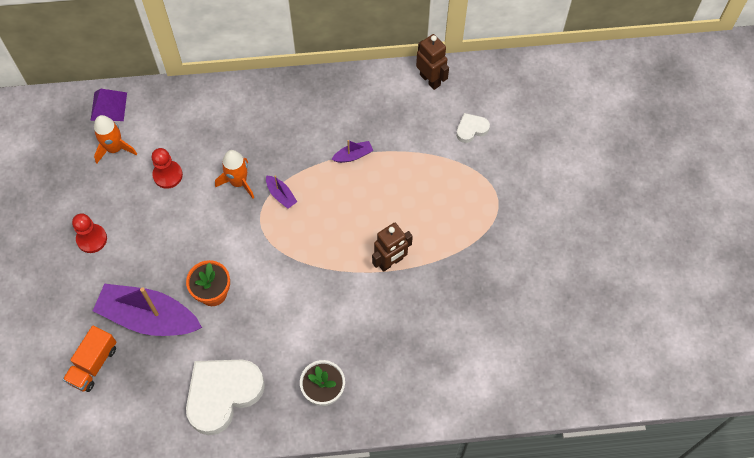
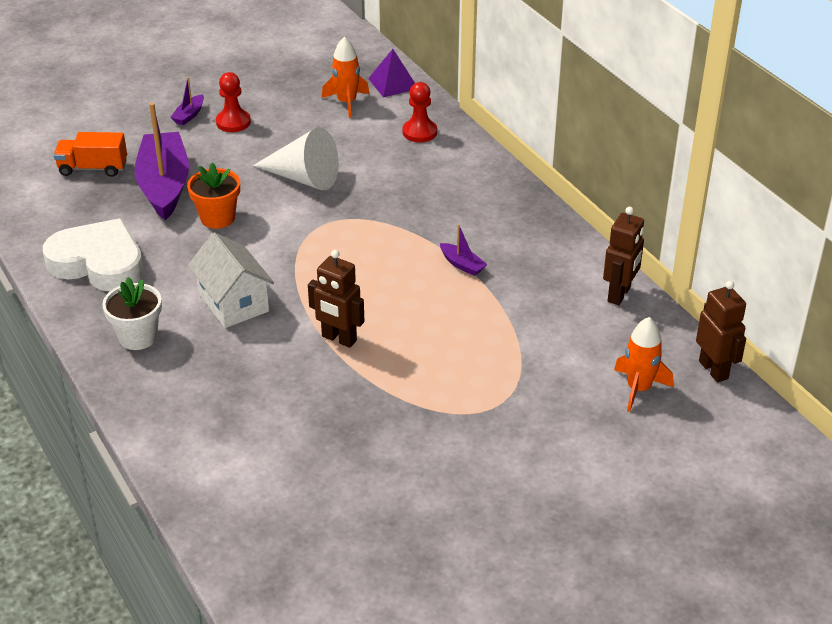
camera: 65 degrees right, 25 degrees down
(168, 175) = (339, 144): red pawn -> red pawn (419, 132)
(196, 216) = (304, 178): none -> white cone
(238, 182) = (365, 192): orange rocket -> orange rocket (638, 388)
(281, 195) = (370, 227): purple boat -> purple boat (189, 115)
(318, 315) = (233, 302): none -> white house
(471, 129) = (577, 352): white heart -> none
(521, 65) = (714, 370): none -> brown robot

